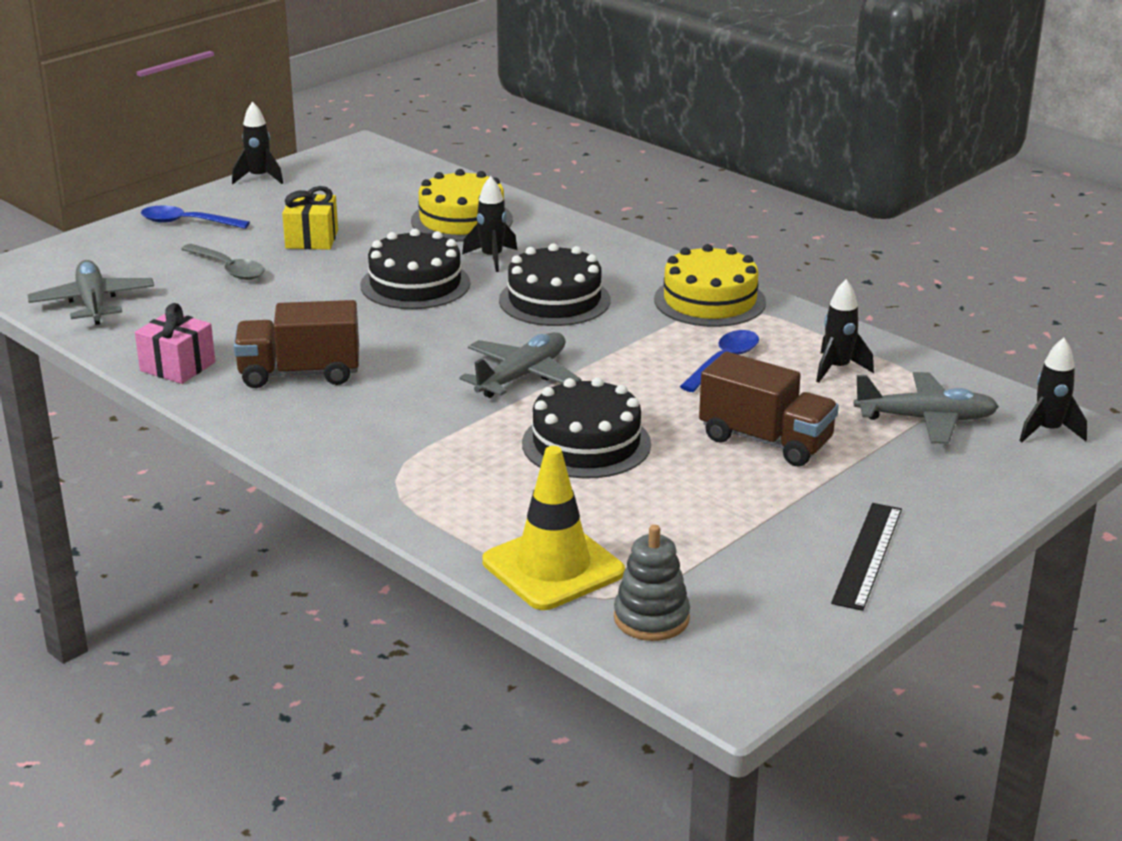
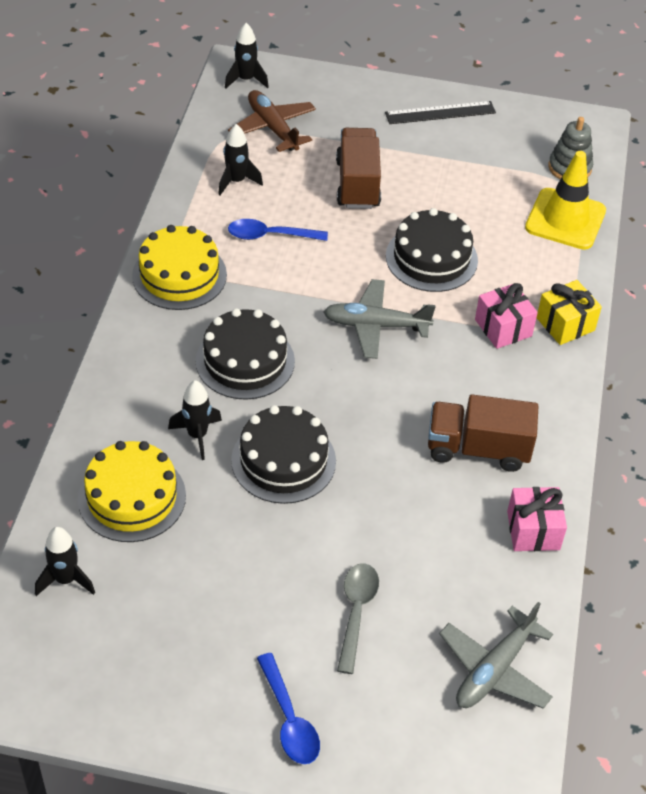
camera: 125 degrees left, 20 degrees up
(259, 178) = (138, 733): black rocket -> black rocket (66, 580)
(300, 374) = (477, 449): brown truck -> brown truck turned 135 degrees clockwise
(312, 239) = (251, 587): yellow gift -> yellow gift (565, 324)
(429, 447) = (503, 328): none -> pink gift
(926, 419) = (273, 128): grey plane -> brown plane

